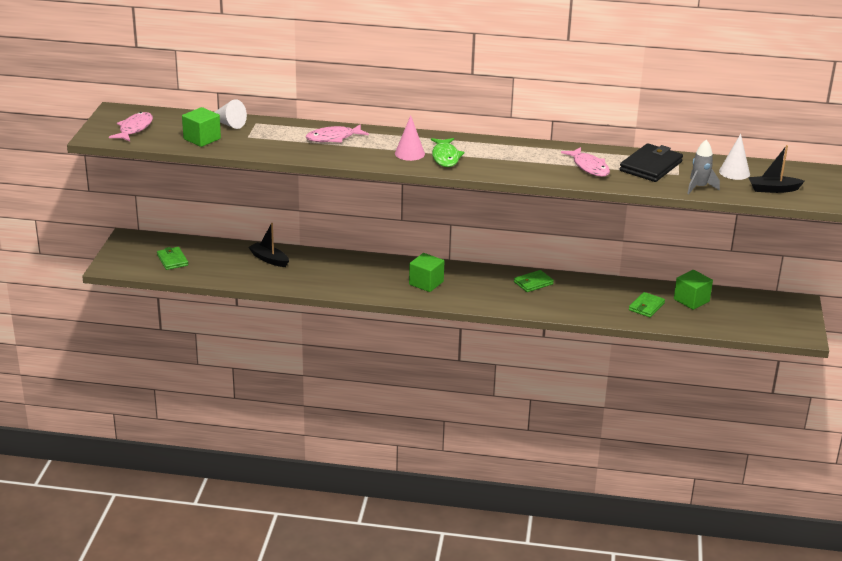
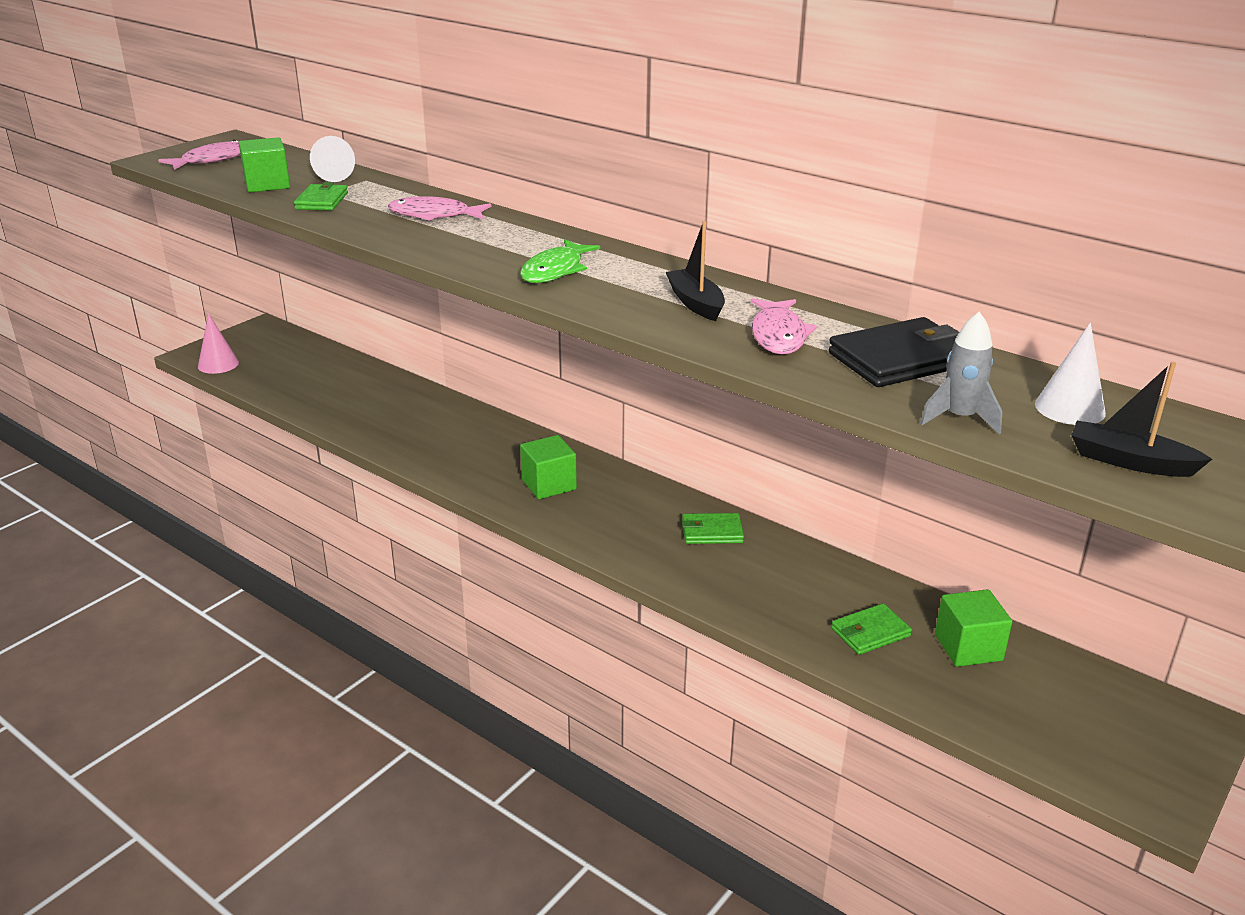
camera: 30 degrees right, 0 degrees up
(172, 260) = (272, 365): green wallet -> green wallet (322, 201)
(269, 259) = (383, 394): black boat -> black boat (695, 303)
(409, 153) = (509, 255): pink cone -> pink cone (218, 364)

